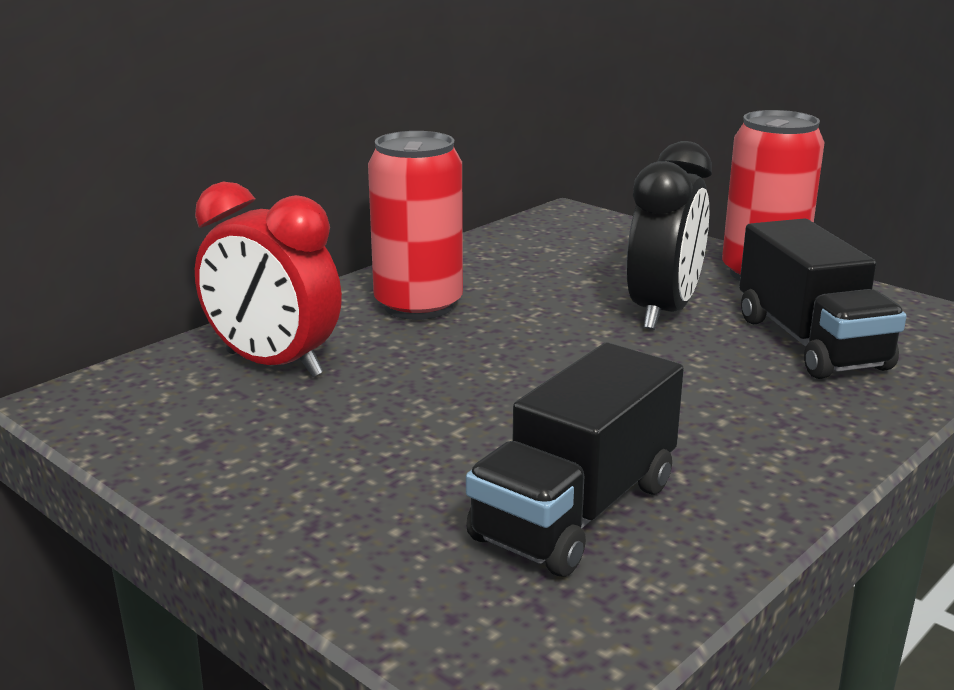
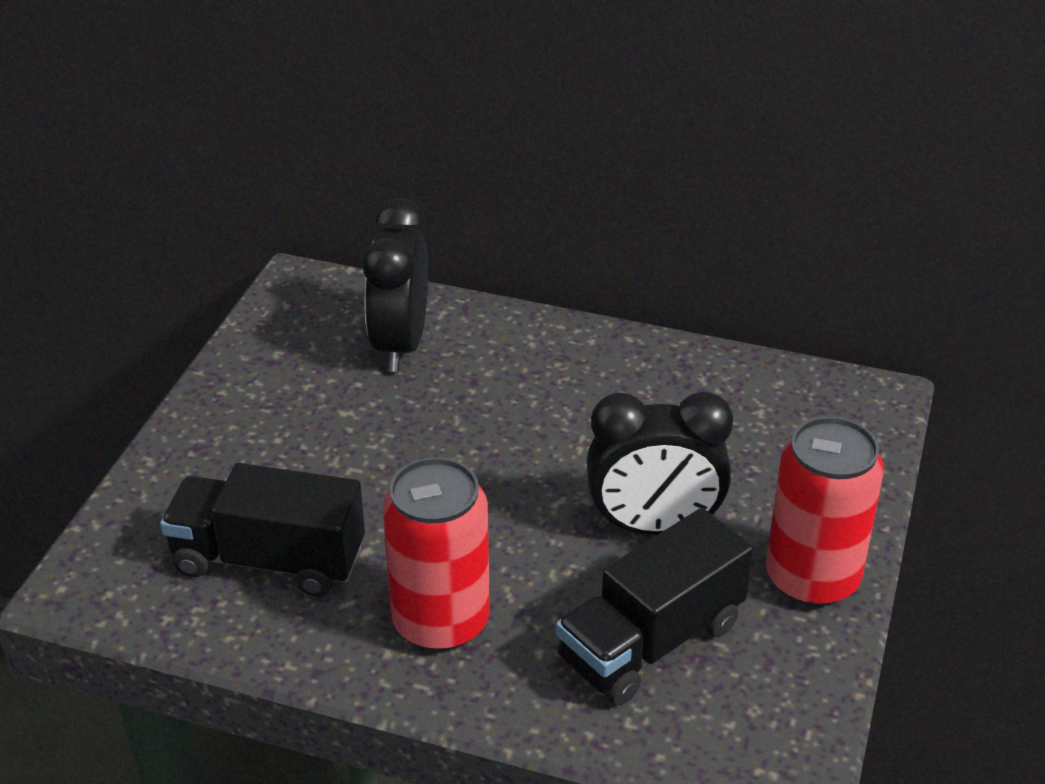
camera: 65 degrees right, 15 degrees up
(273, 364) = (400, 344): red clock -> black clock
(418, 305) = (558, 376): red can -> red can (440, 621)

